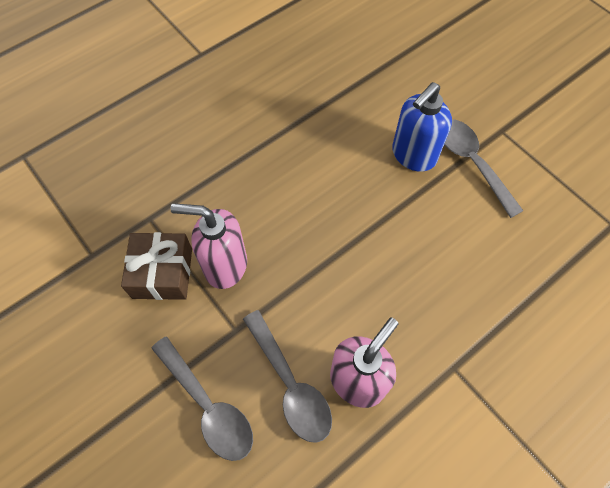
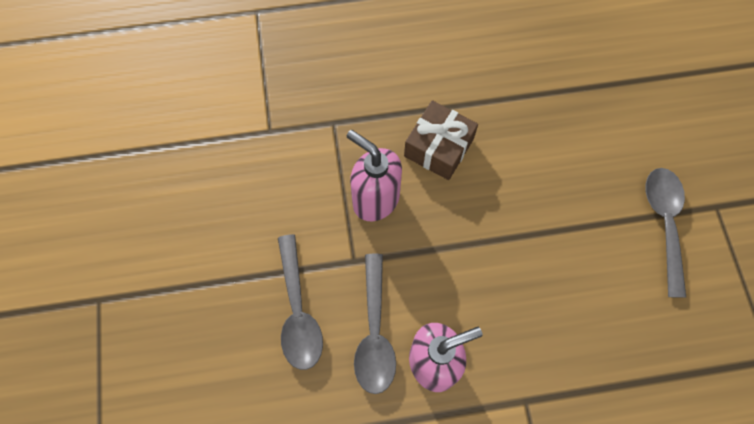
camera: 30 degrees right, 5 degrees up
(162, 273) = (319, 178): brown gift -> brown gift (438, 147)
(413, 155) = (609, 186): blue soap dispenser -> none

